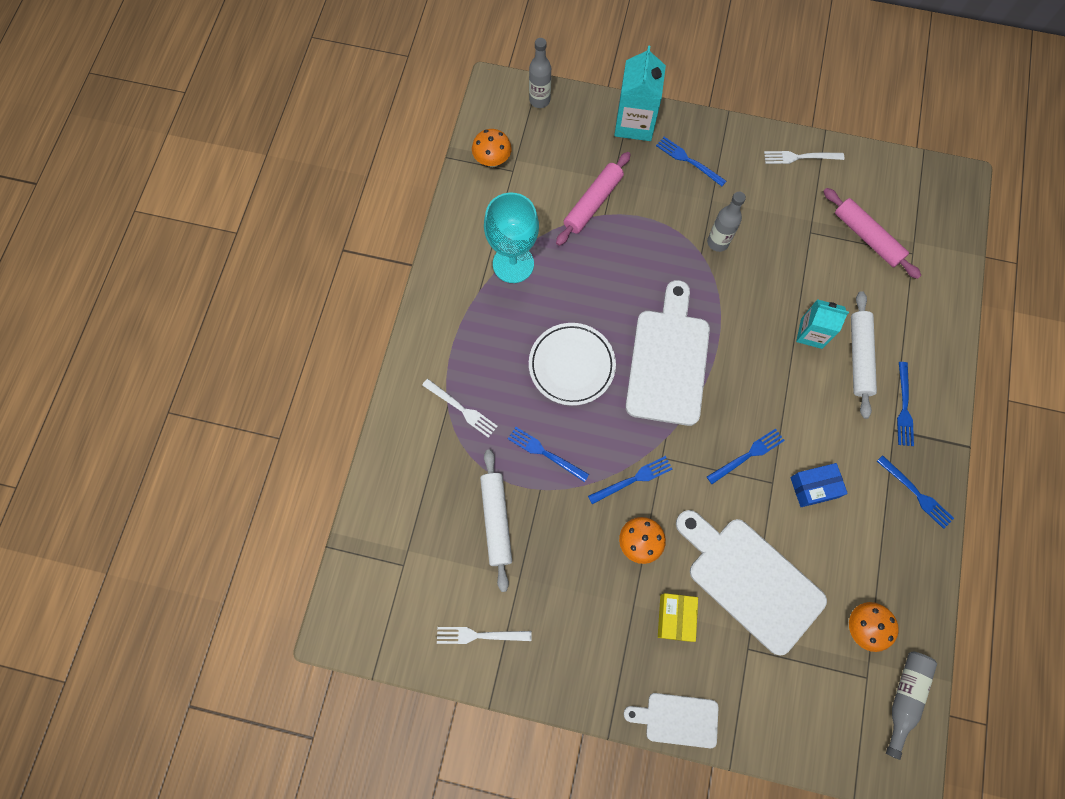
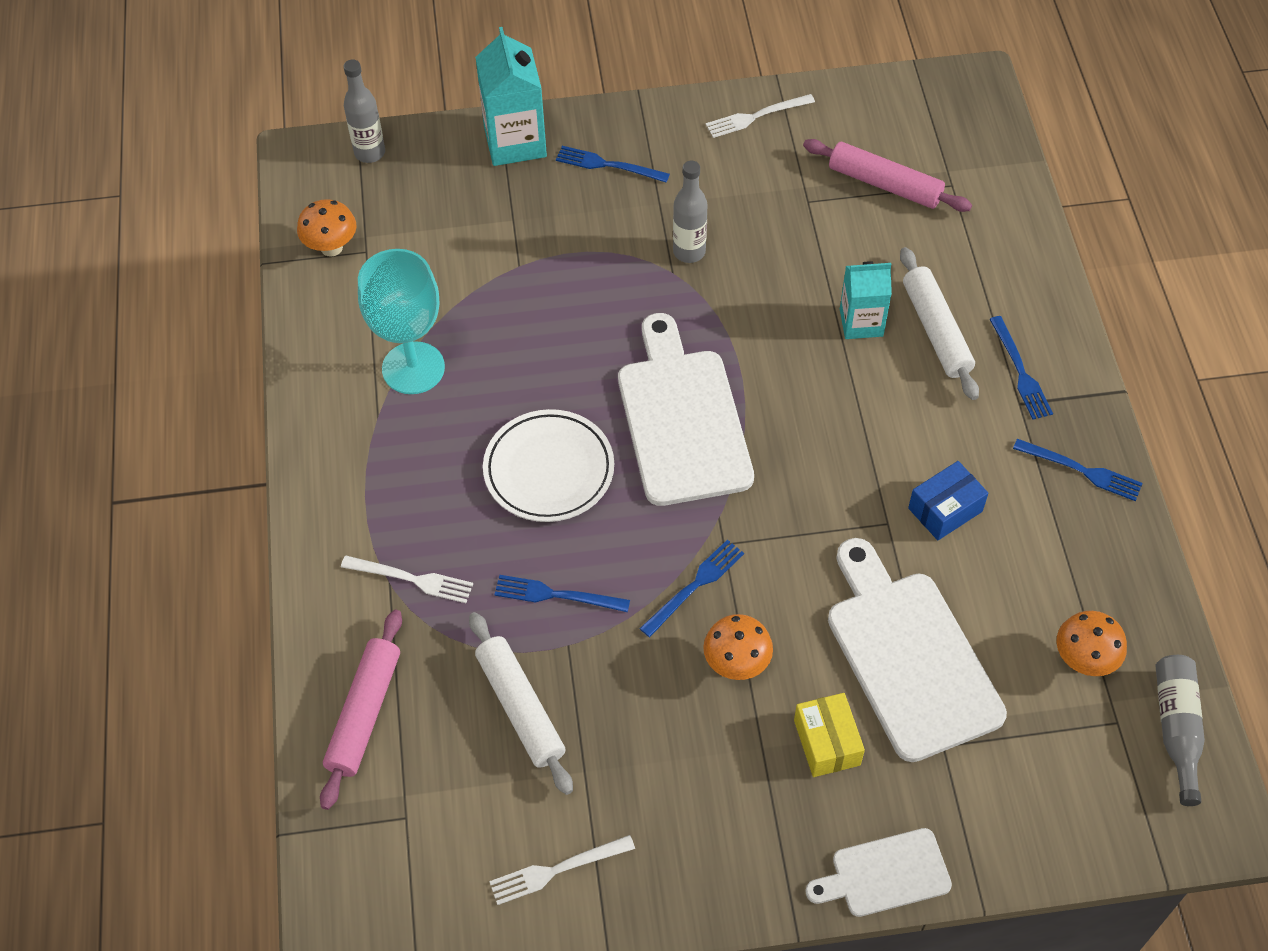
camera: 20 degrees left, 15 degrees down
(593, 203) = (496, 257): pink rolling pin -> pink rolling pin (364, 713)
(747, 455) = (840, 500): blue fork -> none
(750, 580) = (909, 656): white cutting board -> white cutting board turned 45 degrees clockwise

